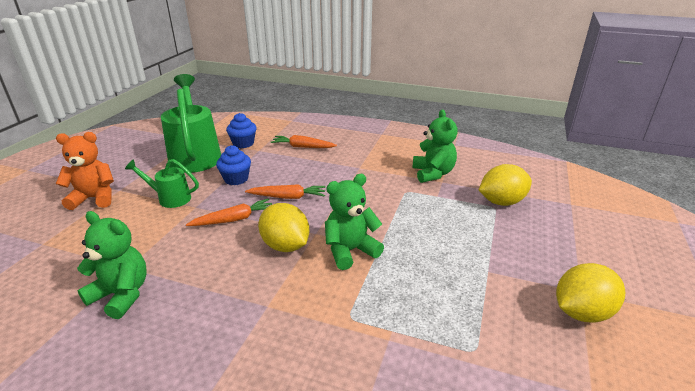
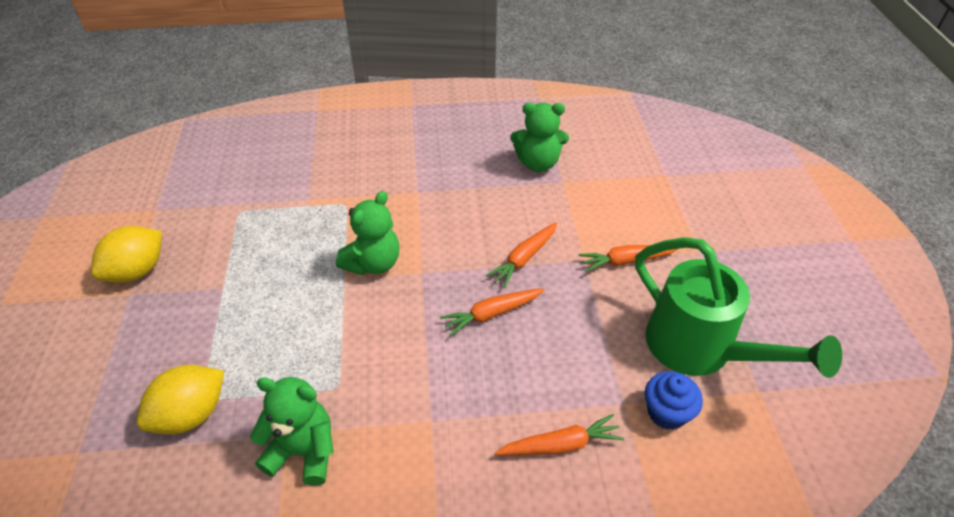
camera: 155 degrees right, 15 degrees up
(94, 198) = (705, 231): orange teddy bear -> none
(170, 198) = (626, 261): green watering can -> orange carrot
(236, 179) = (587, 321): blue cupcake -> none
(285, 246) = (443, 247): yellow lemon -> none
(433, 173) = (303, 451): green teddy bear -> green teddy bear turned 135 degrees clockwise

